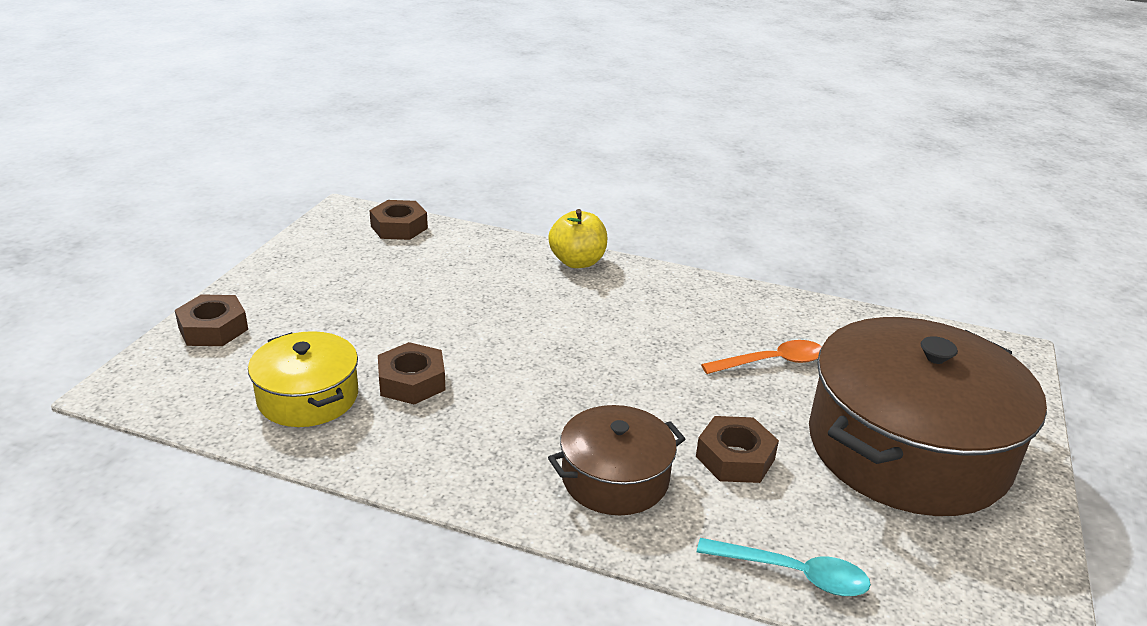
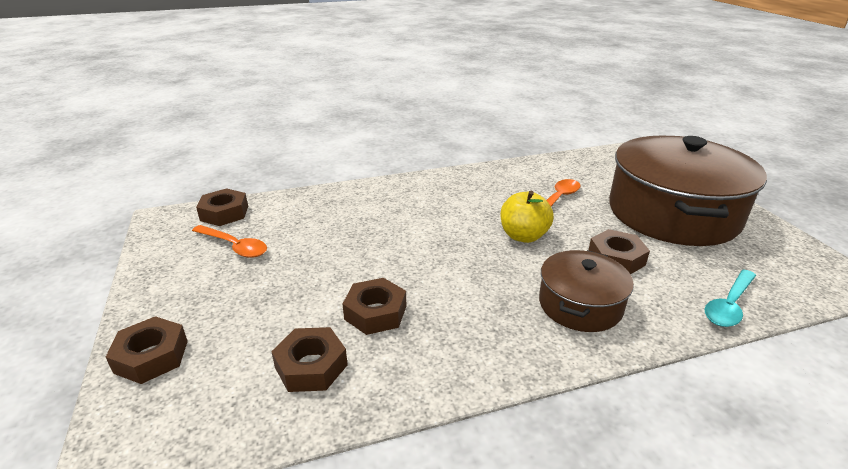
camera: 35 degrees left, 0 degrees up
(308, 397) = (311, 366): yellow pot -> brown nut
(370, 264) = (234, 246): none -> orange spoon
(577, 262) = (379, 188): yellow apple -> yellow apple (523, 236)
(793, 574) = (729, 305): turquoise spoon -> turquoise spoon turned 150 degrees clockwise

